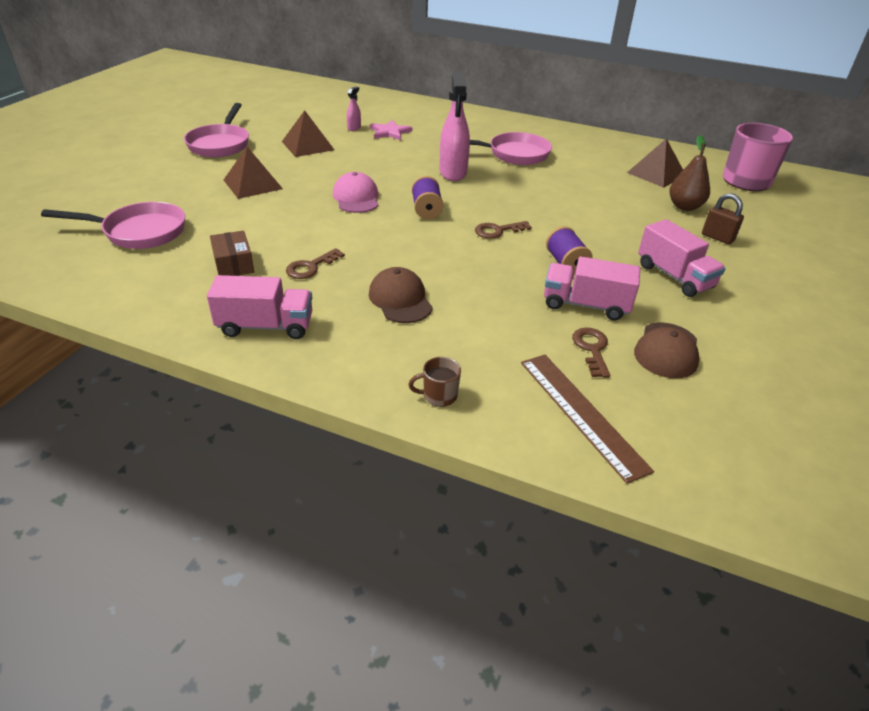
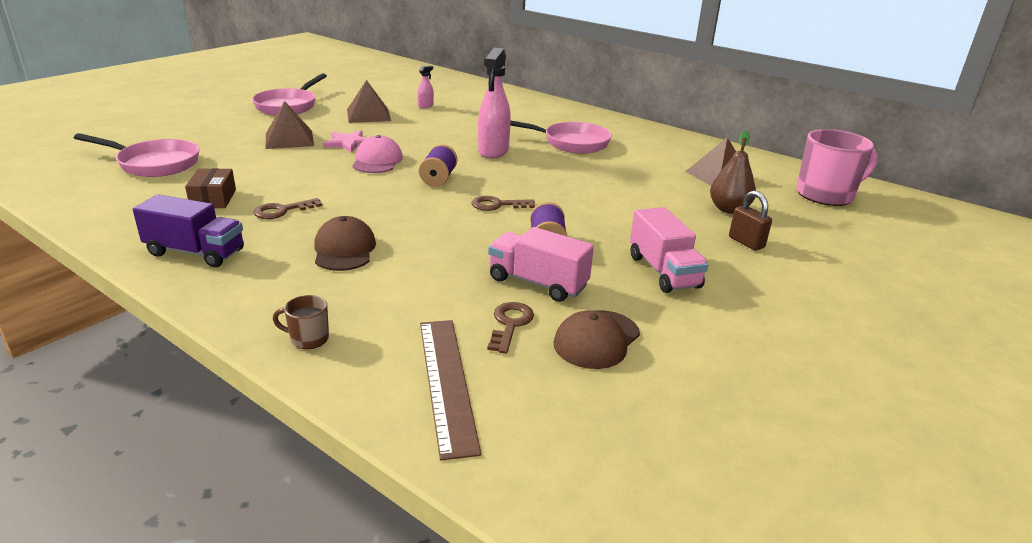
camera: 15 degrees right, 10 degrees down
(265, 326) = (195, 252): pink truck -> purple truck
(390, 132) = (458, 112): pink star -> pink star (349, 143)

